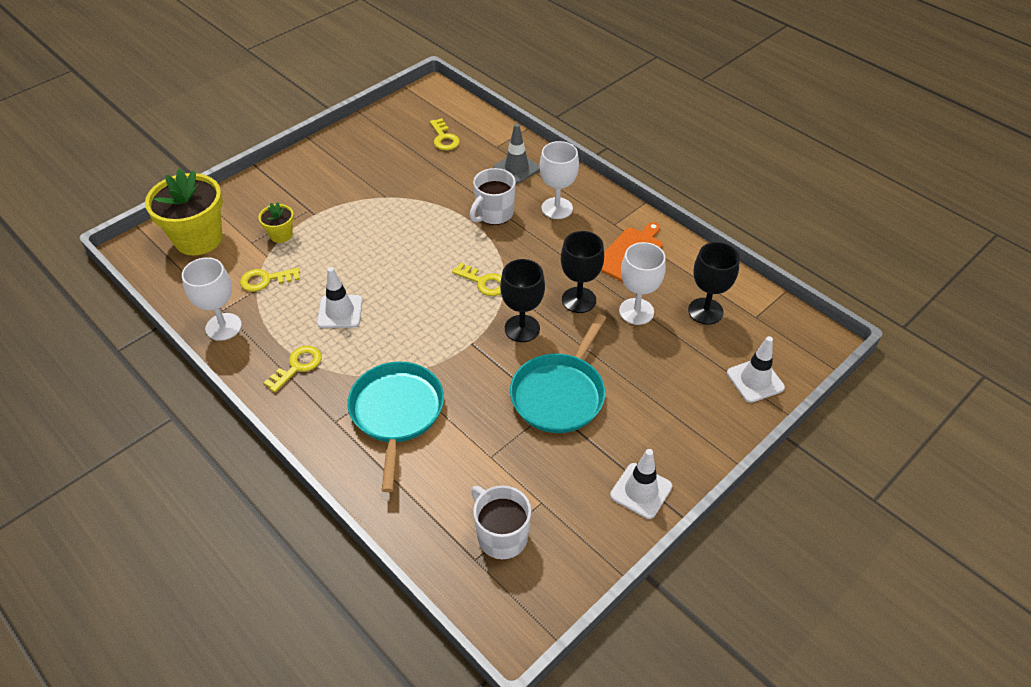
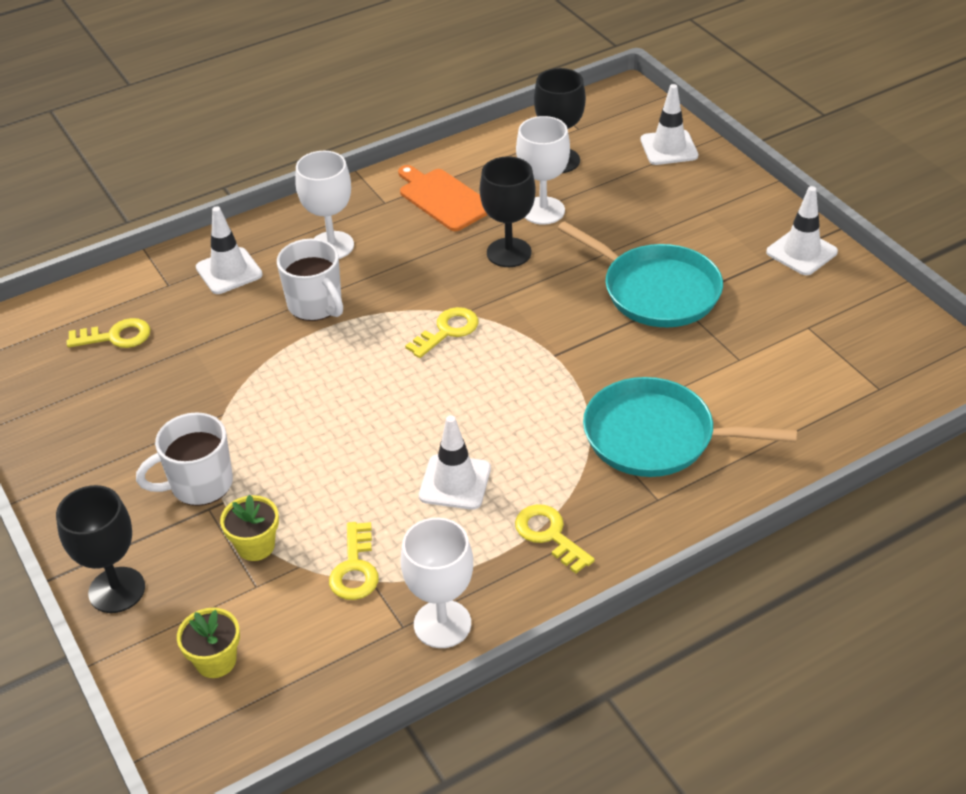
camera: 75 degrees left, 5 degrees down
(198, 239) = (216, 661): yellow flower pot -> yellow flower pot, size x0.48
(501, 536) = (850, 364): white mug -> white mug (199, 484)
(516, 168) = (229, 271): grey traffic cone -> white traffic cone
(522, 328) = (542, 307): black goblet -> black goblet (117, 590)

